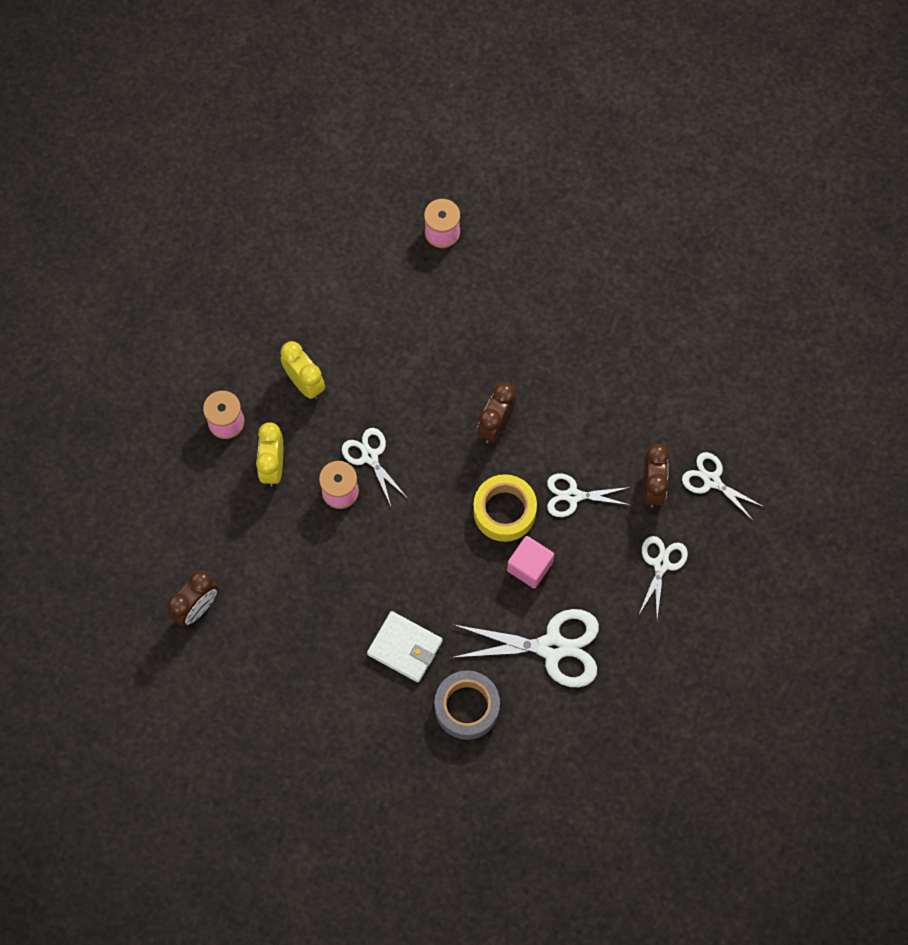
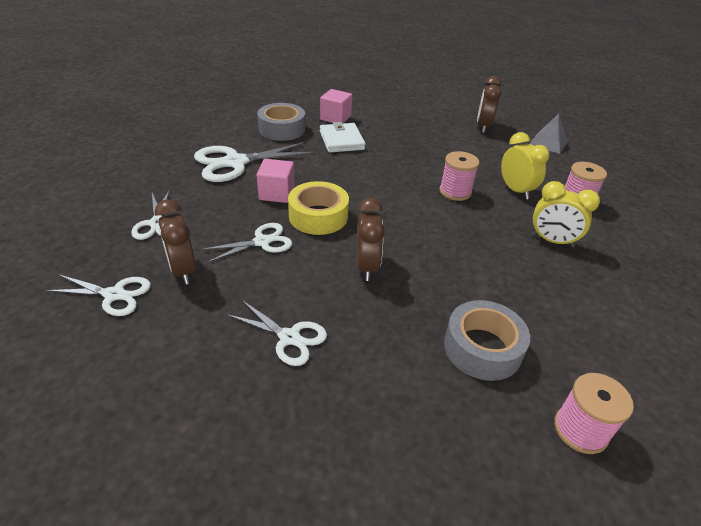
camera: 150 degrees right, 30 degrees down
(146, 536) = (548, 143): none -> grey pyramid
(370, 456) = (454, 215): white scissors -> white scissors (289, 337)
(381, 710) = (335, 118): none -> pink cube
(405, 648) = (341, 140): white wallet -> white wallet turned 75 degrees clockwise
(458, 310) = (482, 348): none -> grey tape

